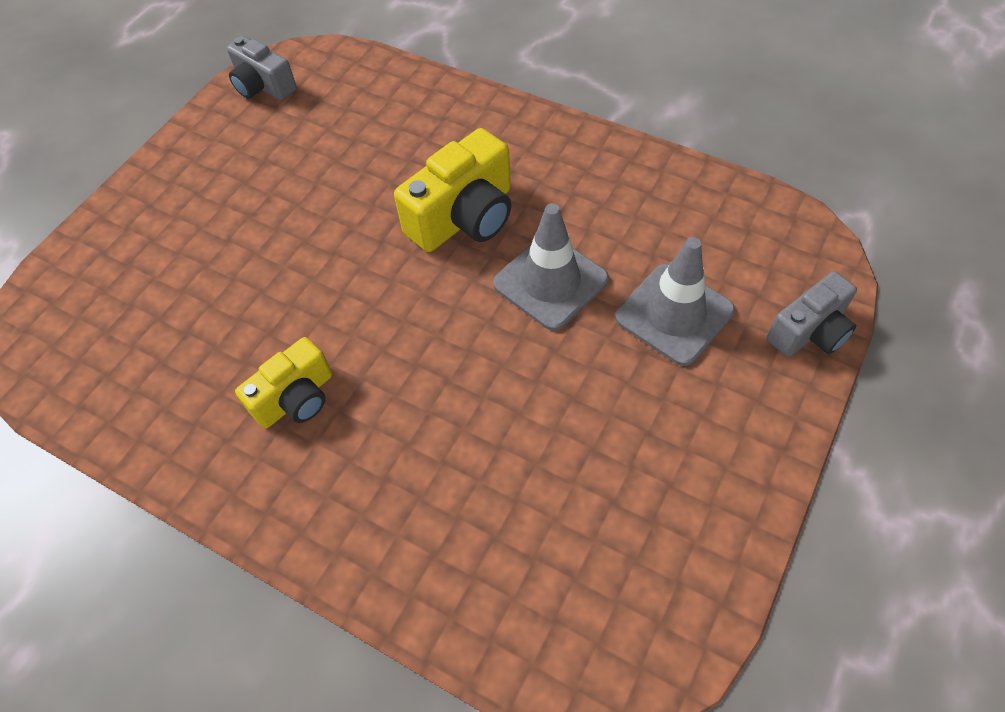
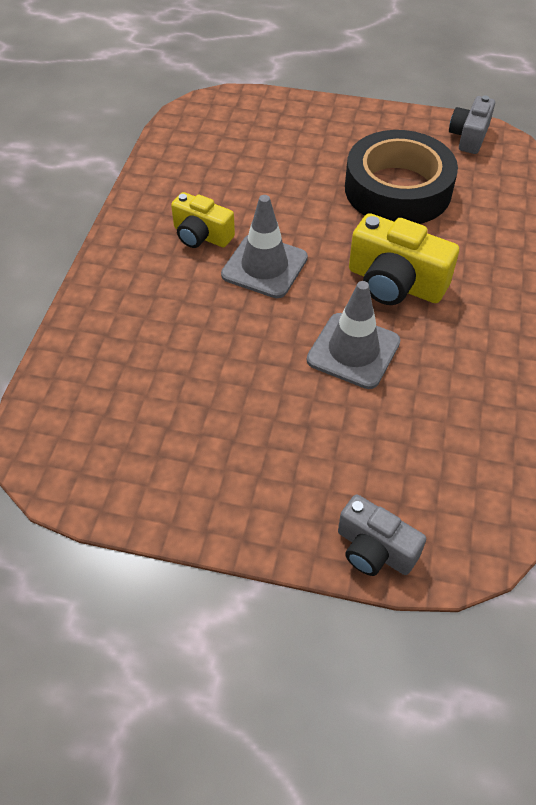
camera: 70 degrees right, 5 degrees down
(316, 173) = (397, 189): none -> black tape
(674, 314) = (353, 441): grey traffic cone -> grey traffic cone (264, 266)

